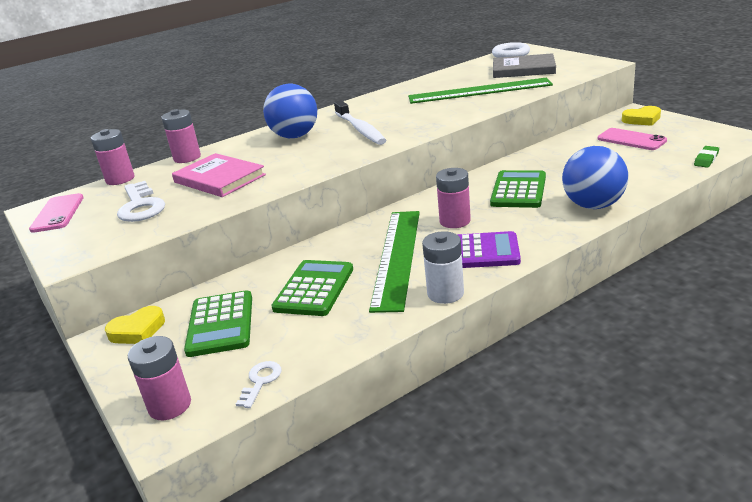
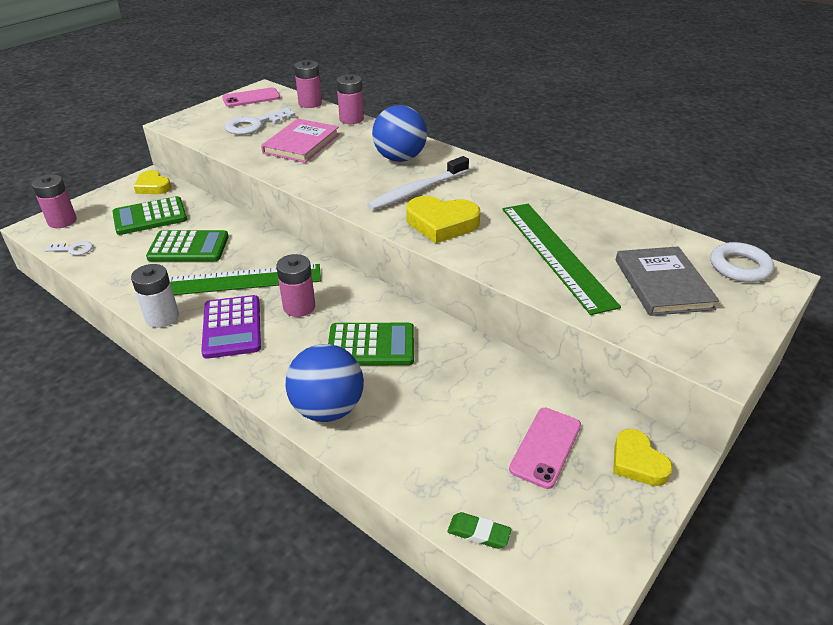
camera: 70 degrees right, 10 degrees up
(420, 121) = (441, 224): none -> yellow heart

